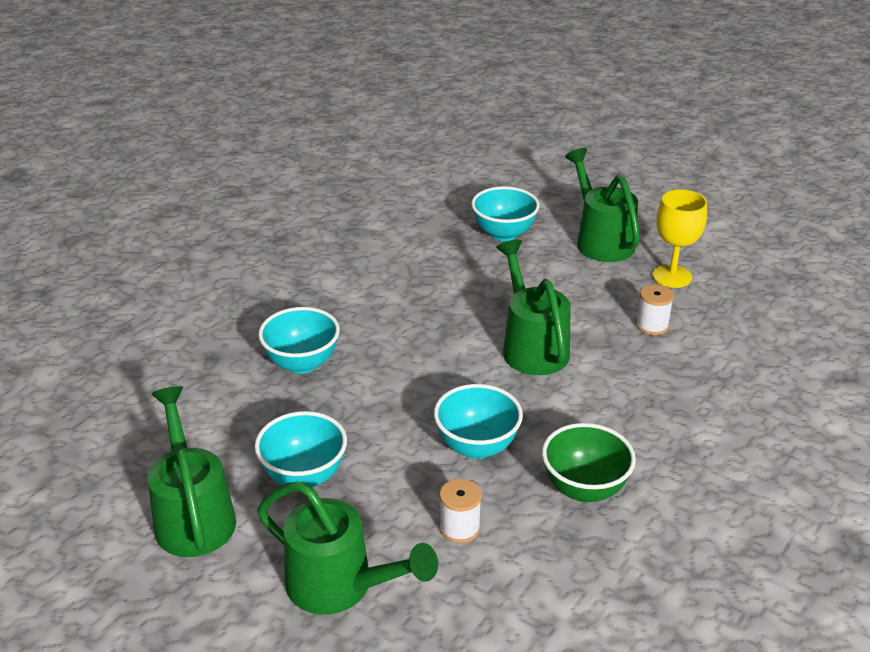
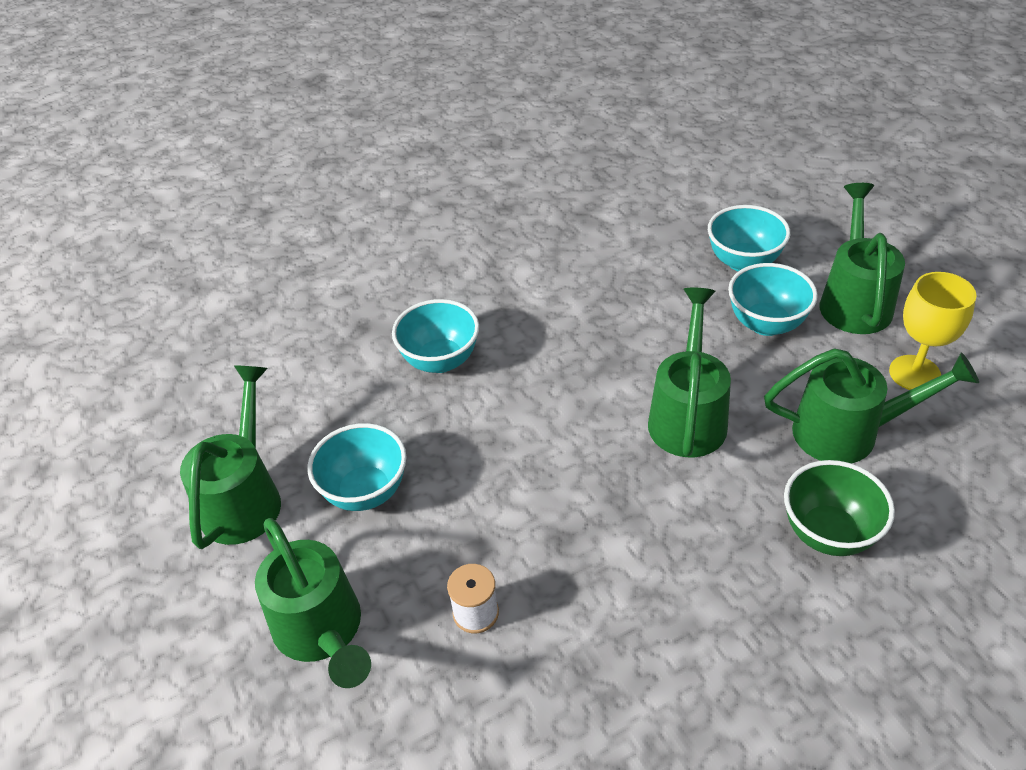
camera: 30 degrees right, 10 degrees up
(477, 446) = (553, 520): turquoise bowl -> turquoise bowl (766, 324)
(584, 489) = (636, 618): green bowl -> green bowl (828, 533)
(652, 325) = (848, 432): white spool -> green watering can

